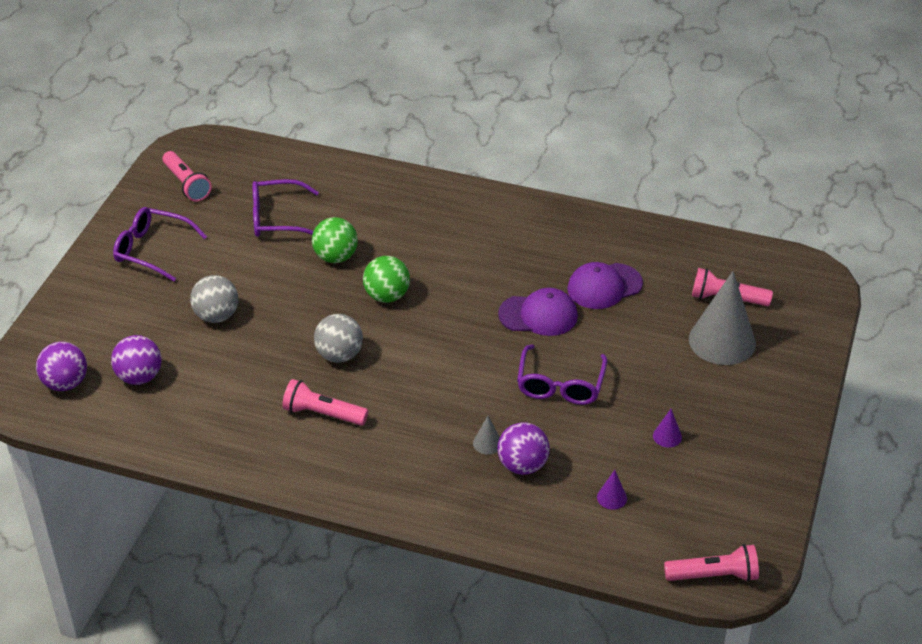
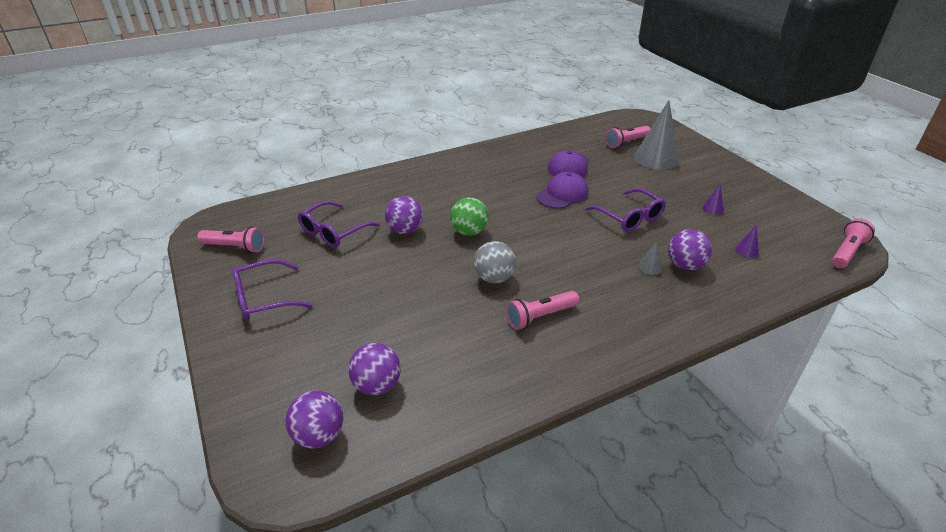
camera: 45 degrees left, 5 degrees down
(216, 316) = (376, 308): grey ball -> none
(336, 257) = (405, 230): green ball -> purple ball

